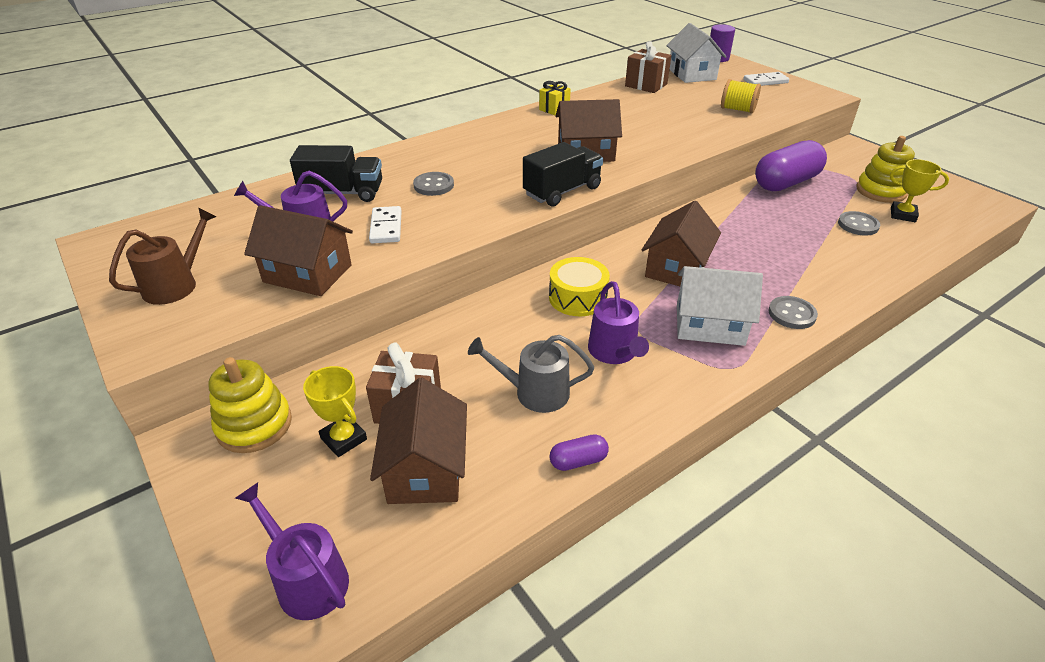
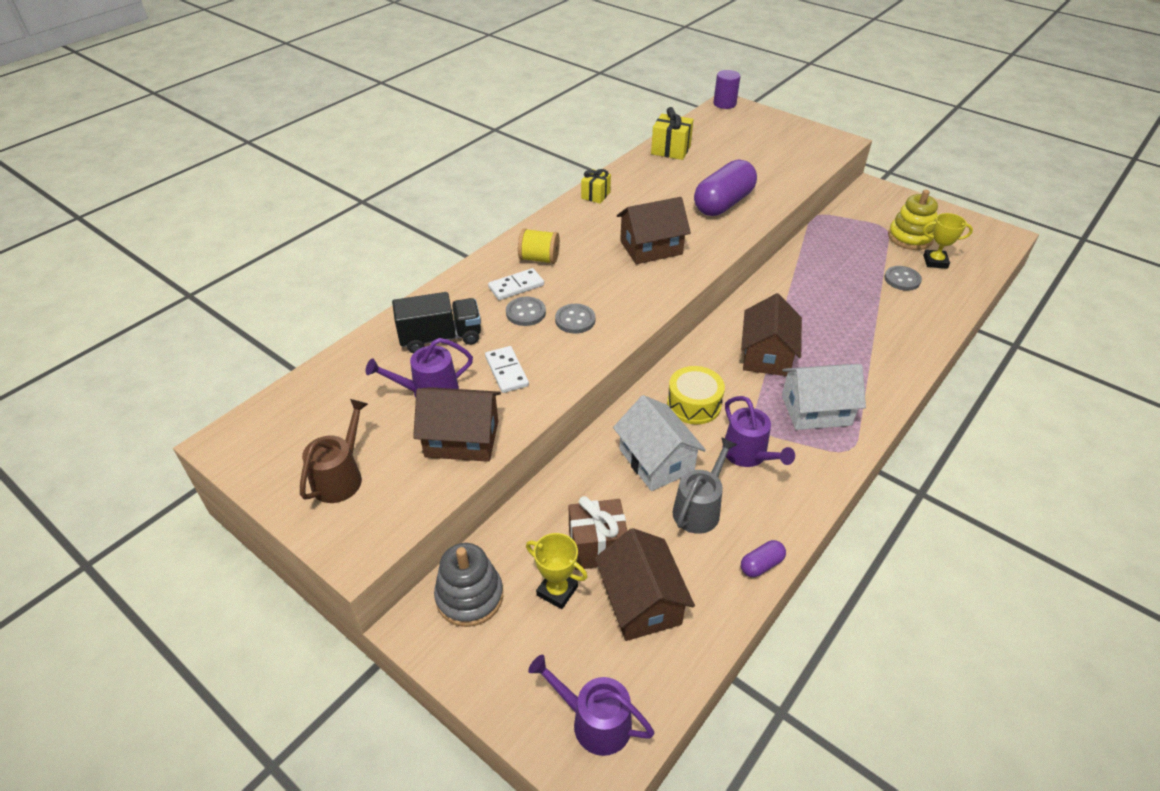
camera: 15 degrees left, 5 degrees up
(254, 425) = (469, 596): yellow stacking toy -> grey stacking toy
(535, 392) = (699, 509): grey watering can -> grey watering can turned 135 degrees clockwise
(562, 191) = (650, 299): black truck -> none
(646, 85) = (670, 150): brown gift -> yellow gift
(691, 74) = (708, 129): white house -> white house (656, 460)
(737, 109) = (768, 171): yellow spool -> yellow spool (539, 259)
(765, 81) = (780, 130): white domino -> white domino (516, 286)
(786, 183) = (827, 241): purple capsule -> purple capsule (723, 203)
(792, 314) = (878, 385): grey button -> grey button (575, 320)

